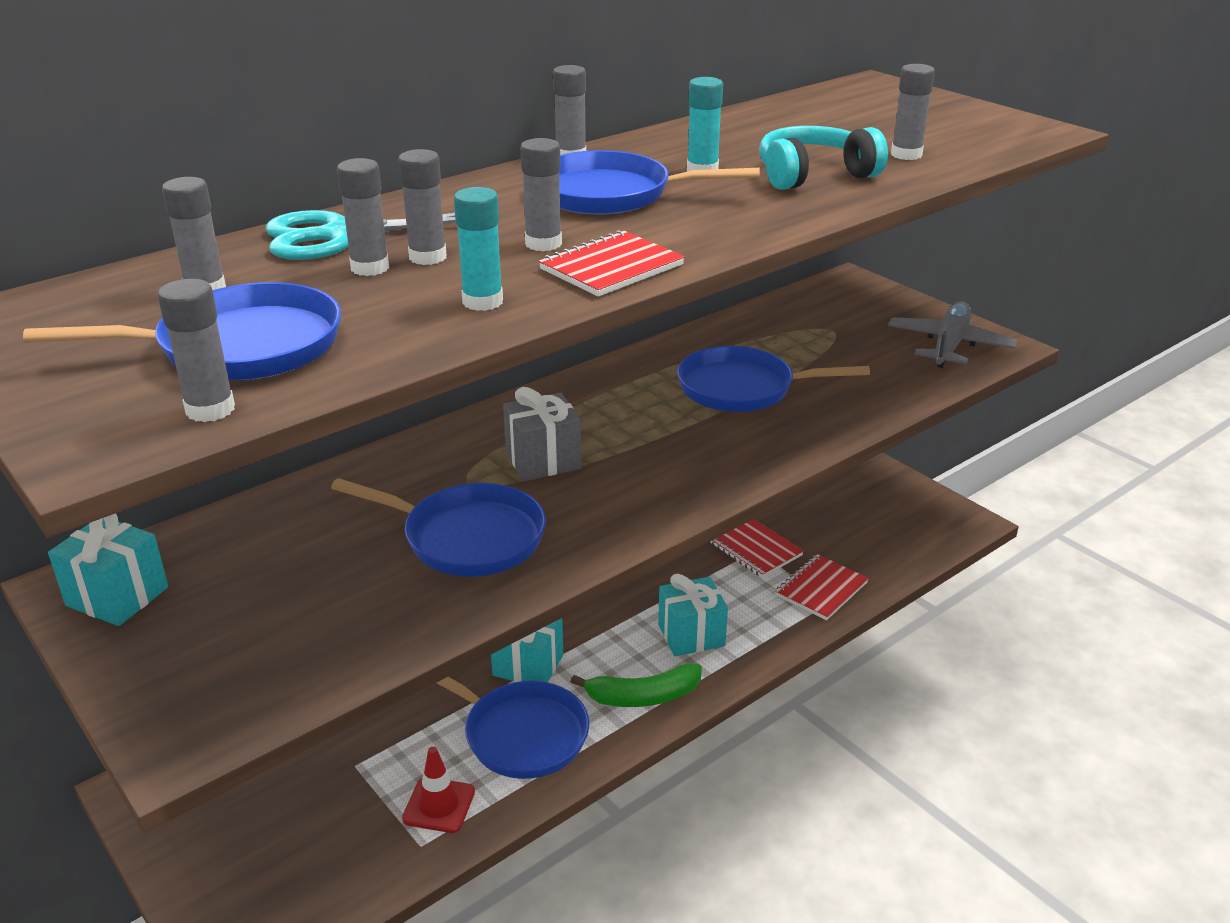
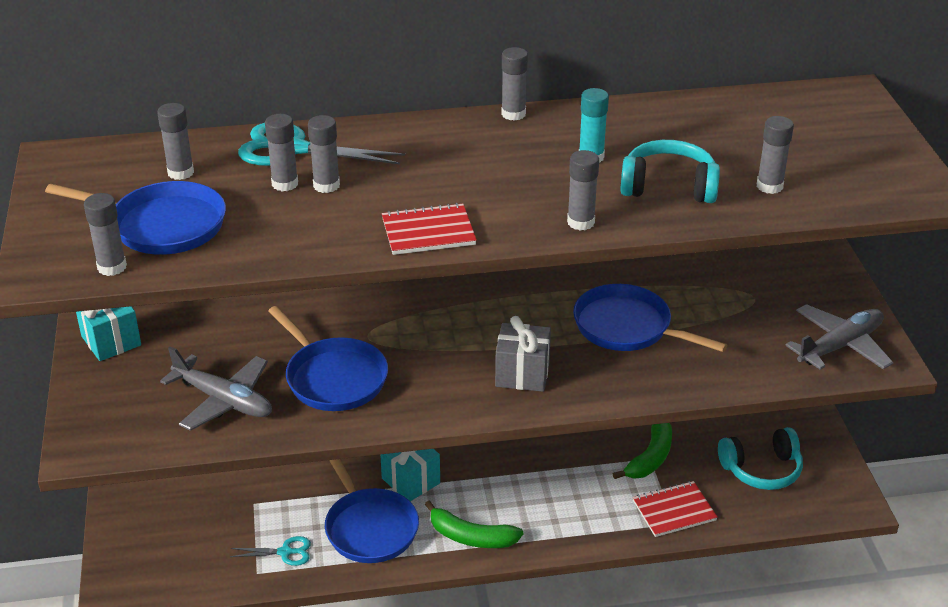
camera: 30 degrees right, 5 degrees up
(345, 611) = (224, 401): none -> grey plane
(439, 805) = (285, 552): red traffic cone -> turquoise scissors
(482, 302) = (322, 235): turquoise glue stick -> none
(543, 244) = (407, 196): grey glue stick -> grey glue stick (581, 222)
(543, 460) = (430, 337): grey gift -> grey gift (522, 374)
(610, 194) = (499, 162): blue pan -> none
(691, 635) = (542, 506): turquoise gift -> none
(755, 549) = (650, 458): red notebook -> green banana
(864, 522) = (762, 470): none -> turquoise headphones

